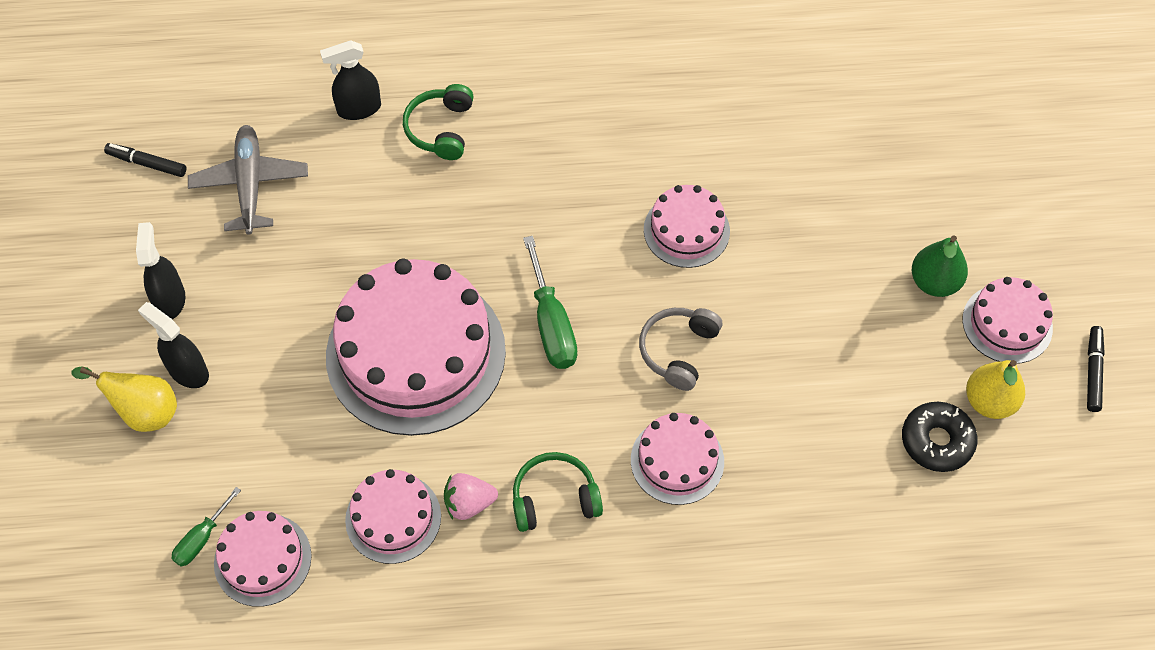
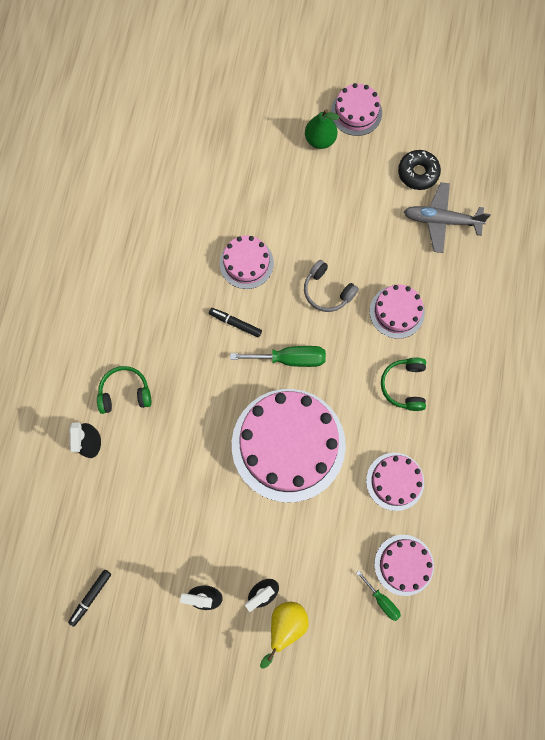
camera: 75 degrees left, 15 degrees up
(250, 184) = (130, 527): grey plane -> grey plane (441, 220)
(440, 129) = (125, 392): green headphones -> green headphones turned 150 degrees clockwise
(469, 503) = (396, 435): pink strawberry -> none
(989, 402) = (401, 138): yellow pear -> none
(1093, 372) = (396, 81): black marker -> black marker (235, 323)

